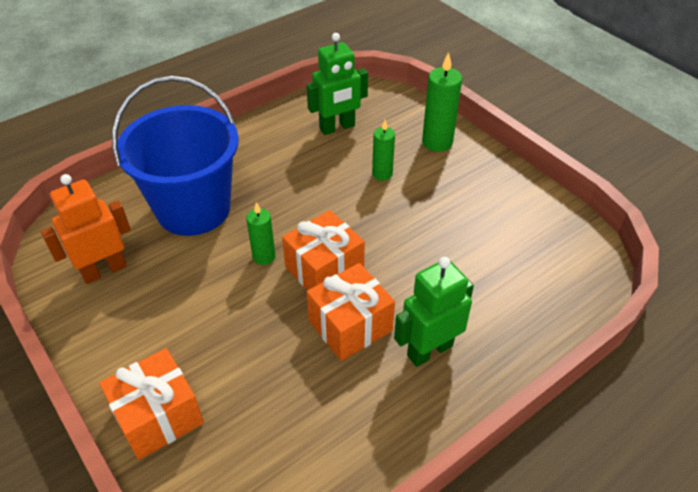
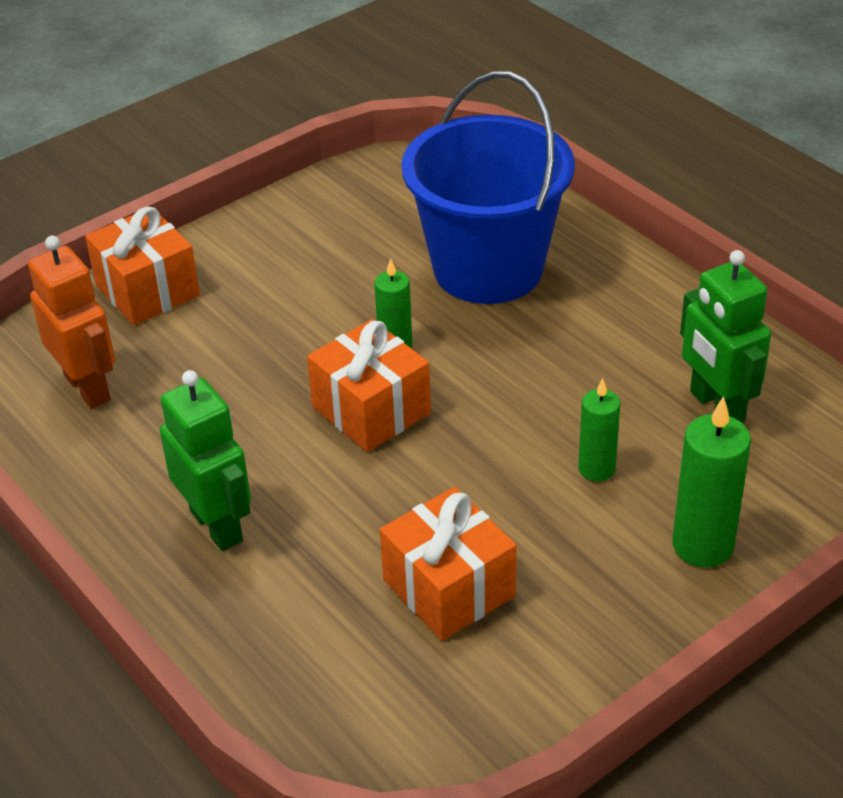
camera: 90 degrees right, 5 degrees down
(104, 270) = (368, 211): orange robot -> orange robot (88, 388)
(350, 326) = (266, 442): orange gift -> orange gift (449, 588)

